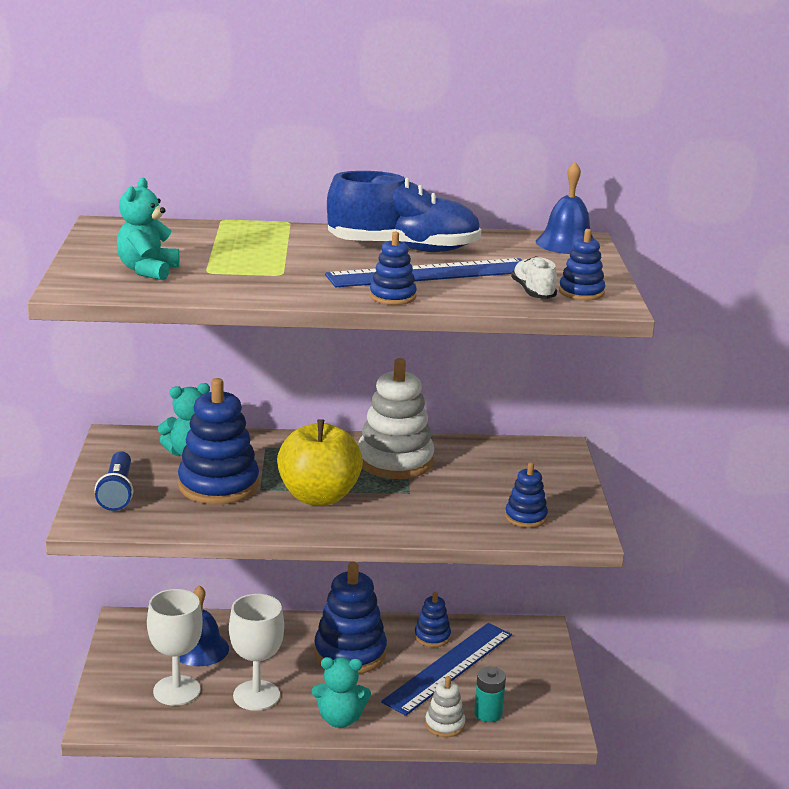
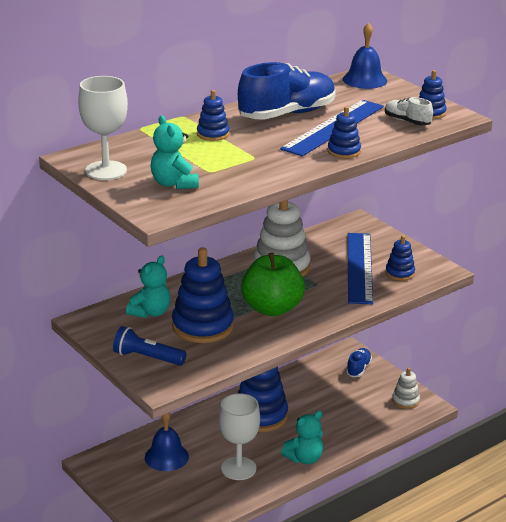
camera: 35 degrees left, 5 degrees up
(117, 492) = (147, 358): blue flashlight -> blue flashlight turned 150 degrees clockwise
(176, 690) = (186, 489): white goblet -> white goblet (106, 170)
(319, 497) = (272, 308): yellow apple -> green apple
(432, 637) = (295, 383): blue stacking toy -> blue stacking toy (213, 134)
(444, 724) = (364, 433): white stacking toy -> white stacking toy (405, 401)
(449, 668) = (327, 398): blue ruler -> blue ruler (360, 267)
(488, 713) = (379, 415): turquoise battery -> none
(527, 652) = (358, 368): none -> blue shoe

